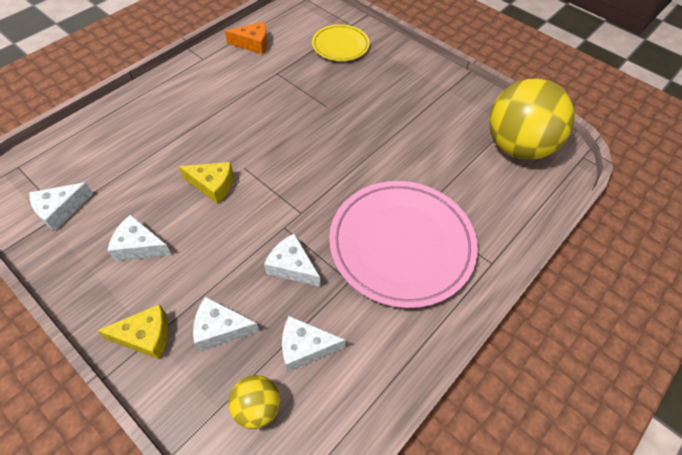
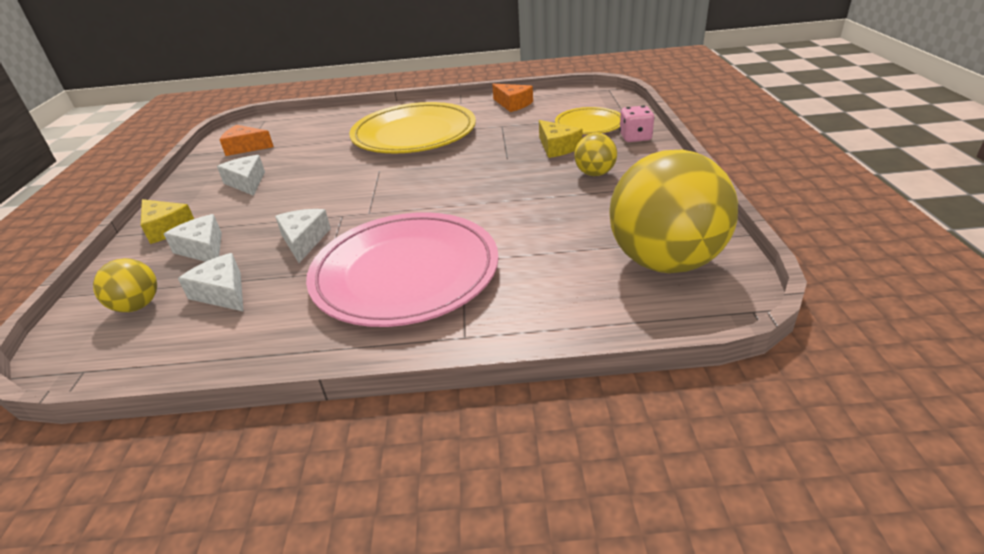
camera: 50 degrees right, 20 degrees down
(60, 210) = (246, 147): white cheese -> orange cheese
(212, 185) = (342, 171): yellow cheese -> yellow cheese (557, 147)
(215, 114) = (414, 134): none -> yellow plate
(386, 47) = (635, 137): none -> pink dice
(402, 94) = (595, 173): none -> yellow ball

